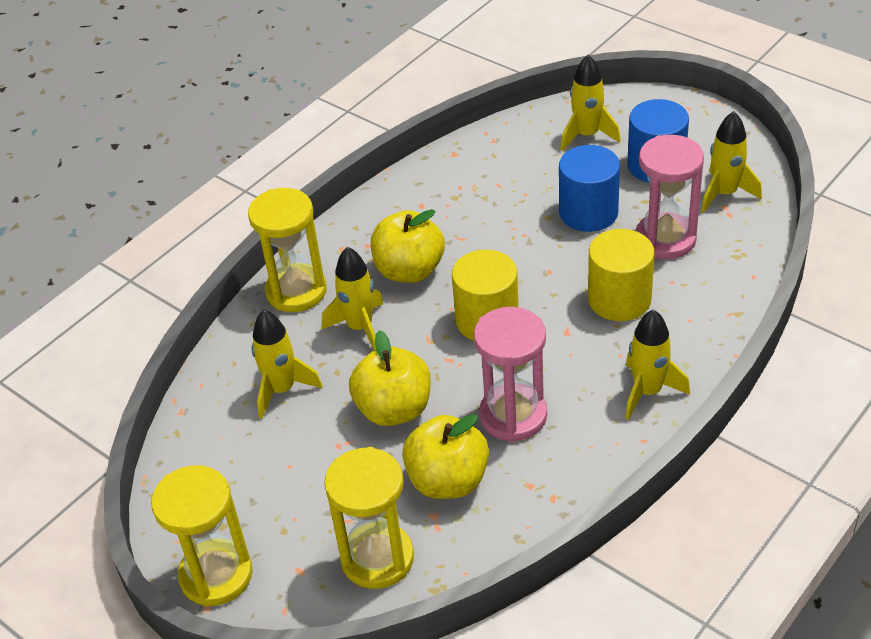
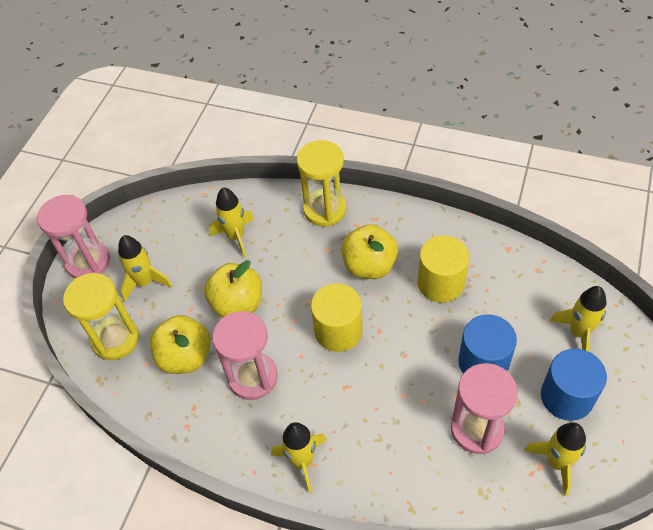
camera: 70 degrees right, 10 degrees up
(216, 575) = (88, 262): yellow hourglass -> pink hourglass
(360, 327) = (304, 257): yellow rocket -> yellow rocket (145, 282)
(619, 299) = (393, 414): yellow cylinder -> yellow cylinder (441, 283)

